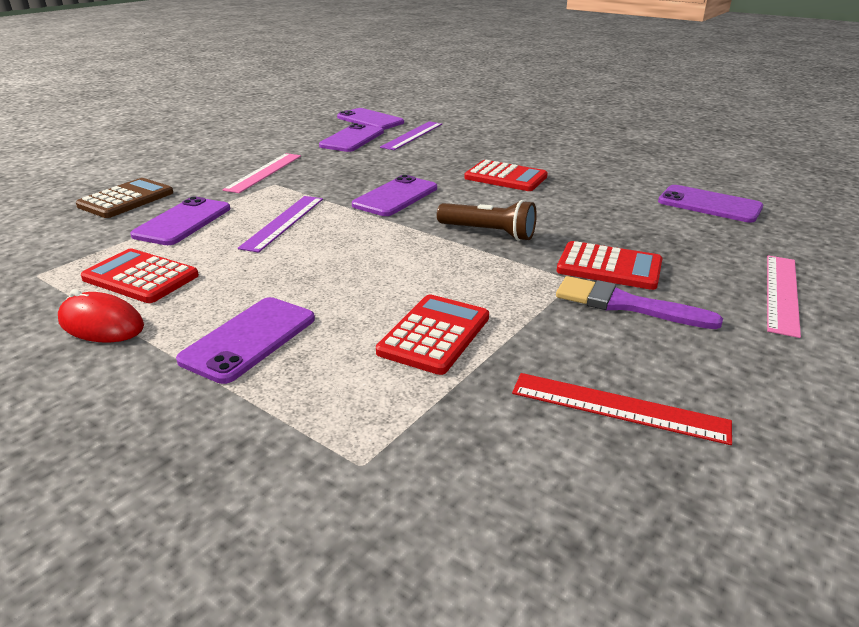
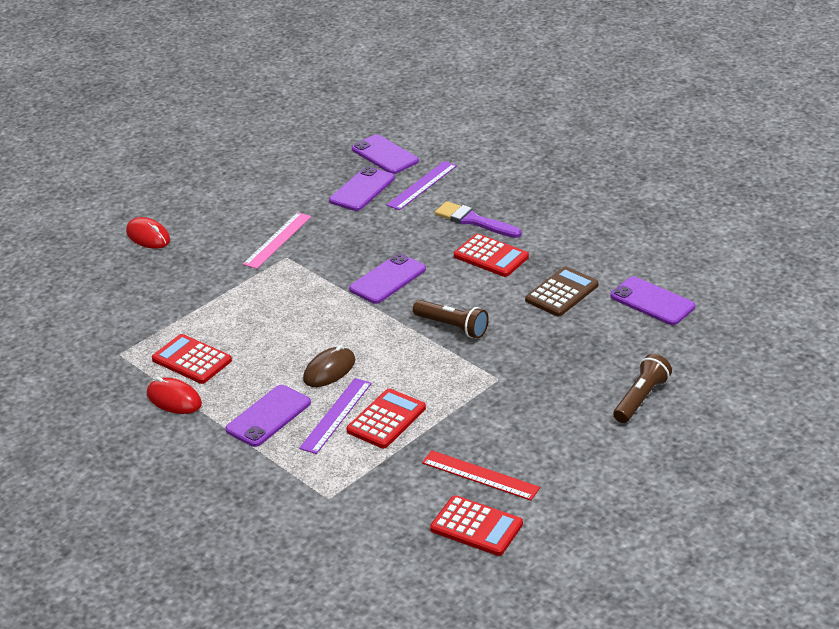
camera: 10 degrees right, 5 degrees up
(115, 173) = (148, 236): none -> red mouse
(126, 199) = (165, 273): brown calculator -> brown calculator (562, 293)
(183, 222) = (214, 303): purple phone -> none
(283, 222) = (293, 307): purple ruler -> purple ruler (336, 415)
(338, 280) = (329, 370): none -> brown mouse
(609, 267) = (530, 367): red calculator -> red calculator (476, 526)
(625, 305) = (523, 402): purple brush -> purple brush (474, 221)
(782, 293) = (641, 398): pink ruler -> brown flashlight

